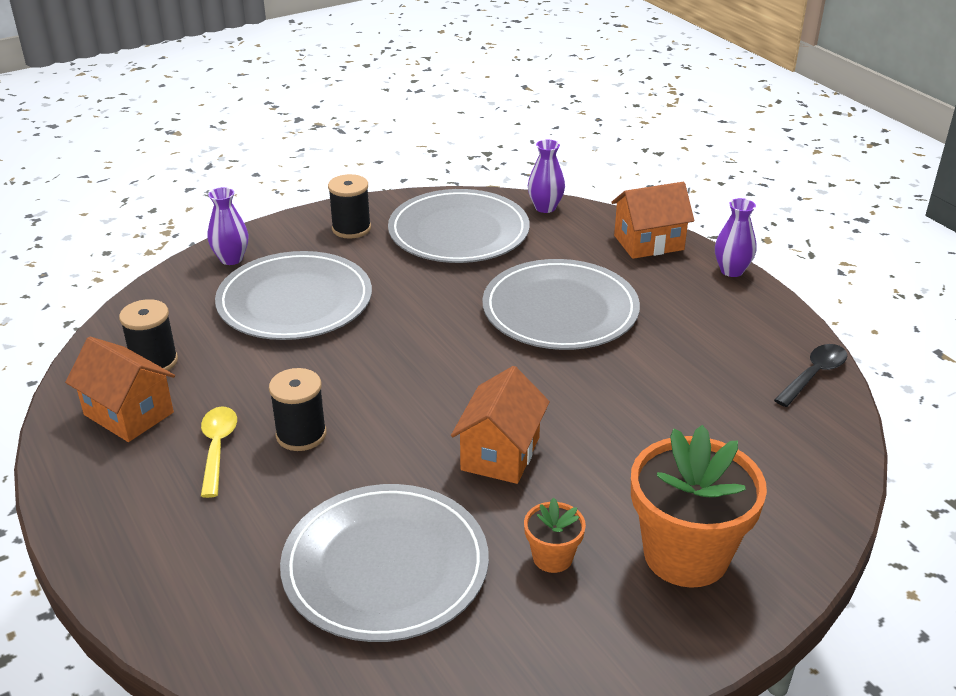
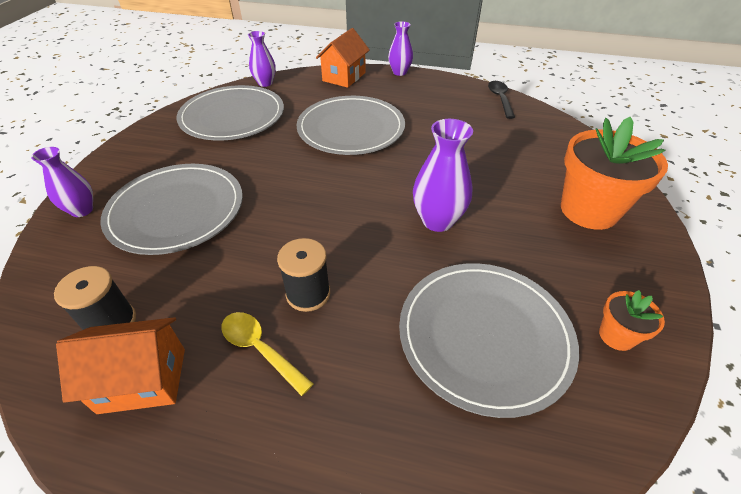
camera: 45 degrees left, 10 degrees up
(351, 228) = (155, 147): black spool -> none
(500, 453) = (437, 221): orange house -> purple vase
(552, 557) = (546, 257): orange flower pot -> orange flower pot (616, 335)

